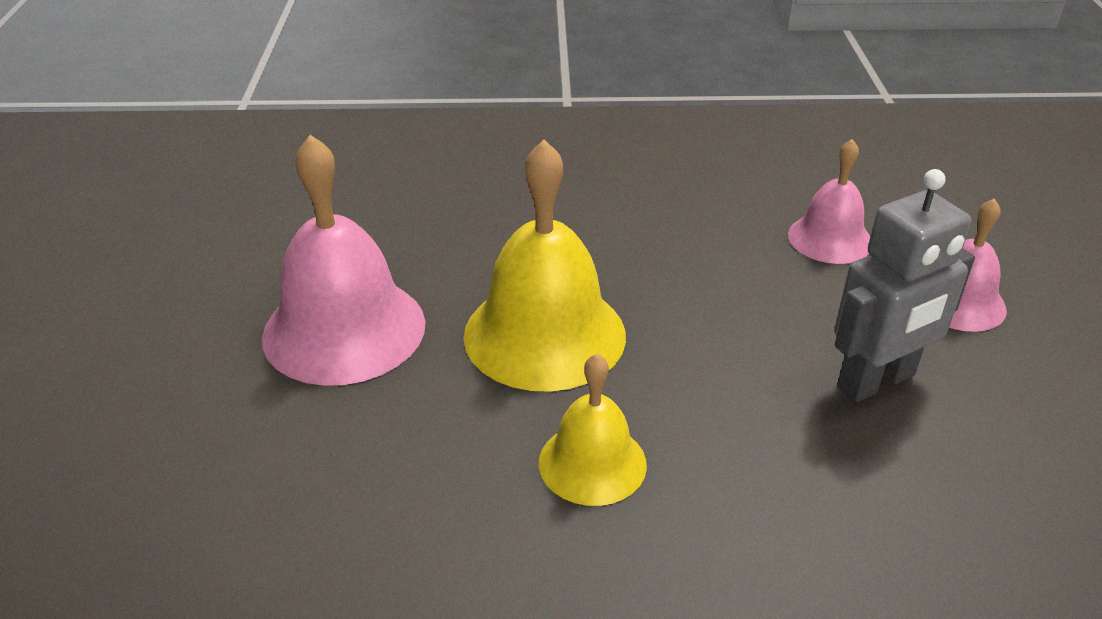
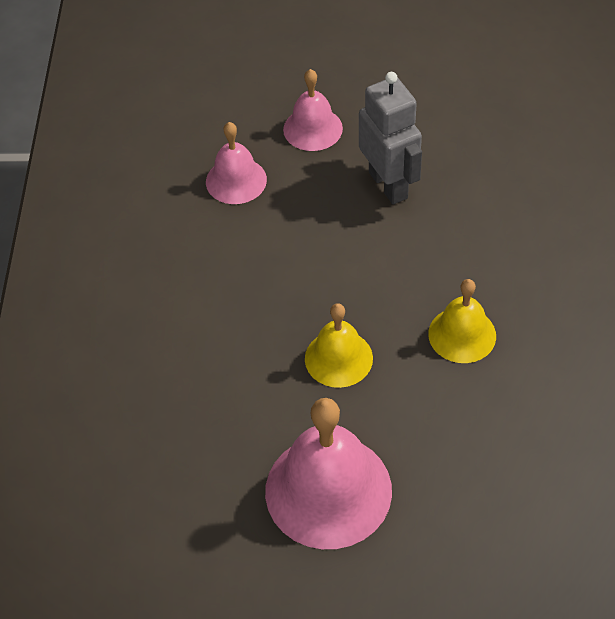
camera: 85 degrees left, 15 degrees up
(544, 334) = (338, 358): yellow bell -> yellow bell, size x0.58

